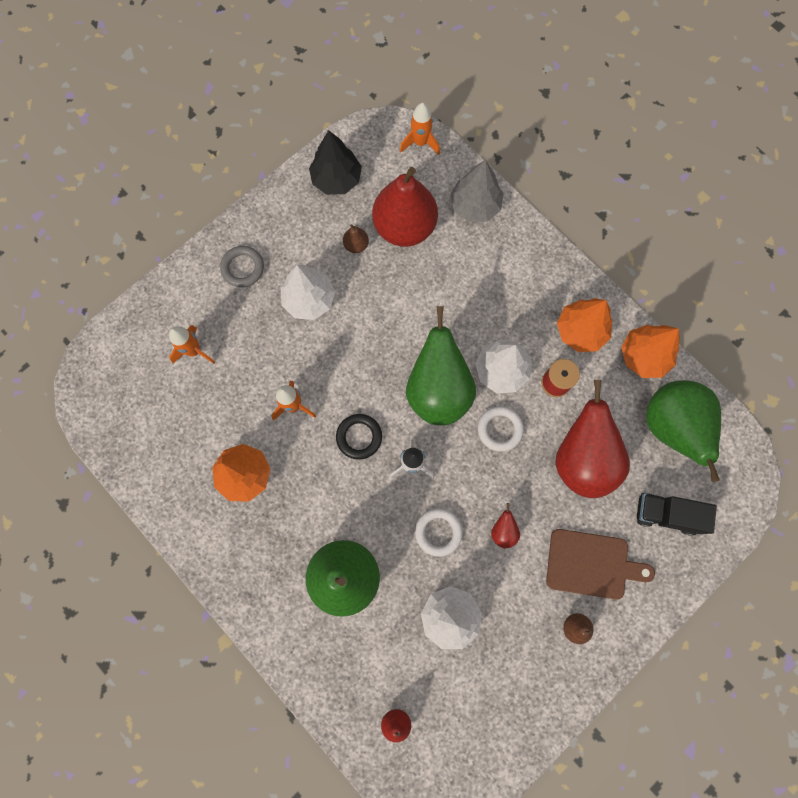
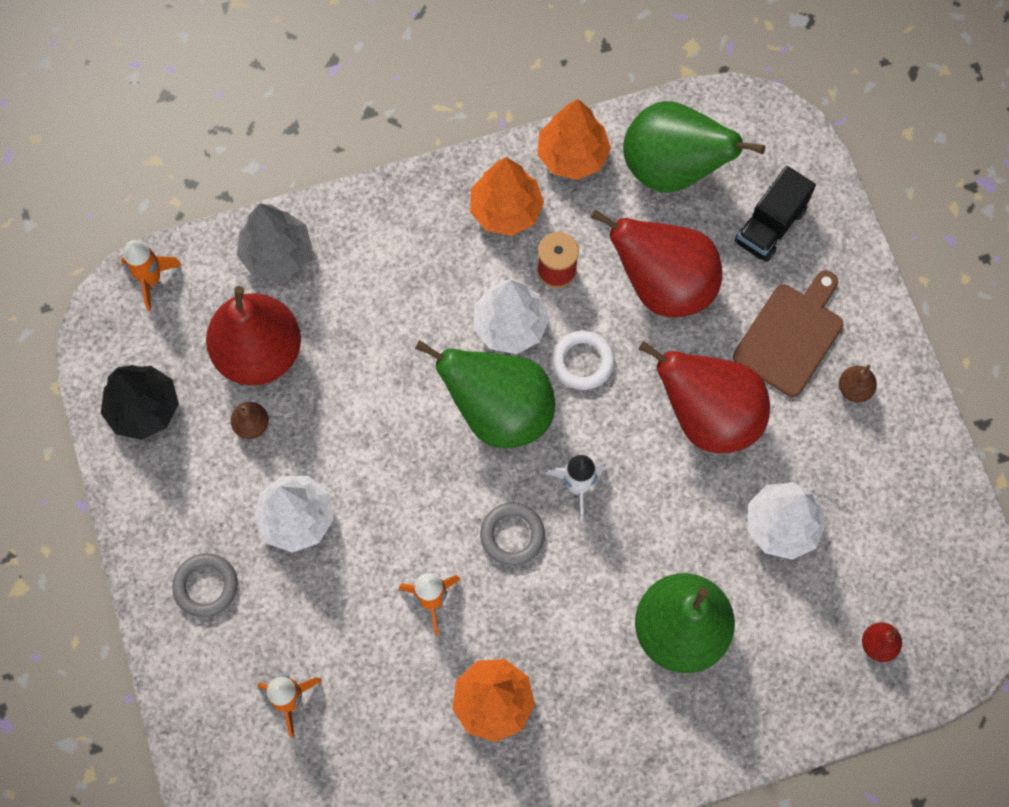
camera: 65 degrees left, 5 degrees down
(359, 437) = (512, 535): black ring -> grey ring
(438, 532) = (675, 492): white ring -> none
(503, 531) = (708, 416): red pear -> red pear, size x2.49

